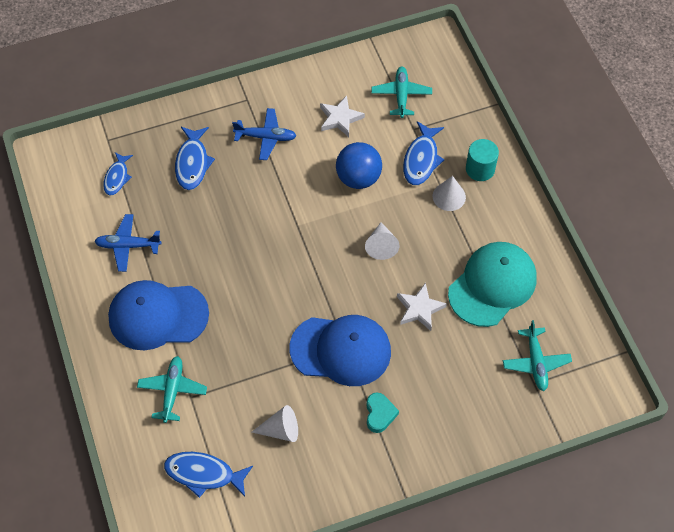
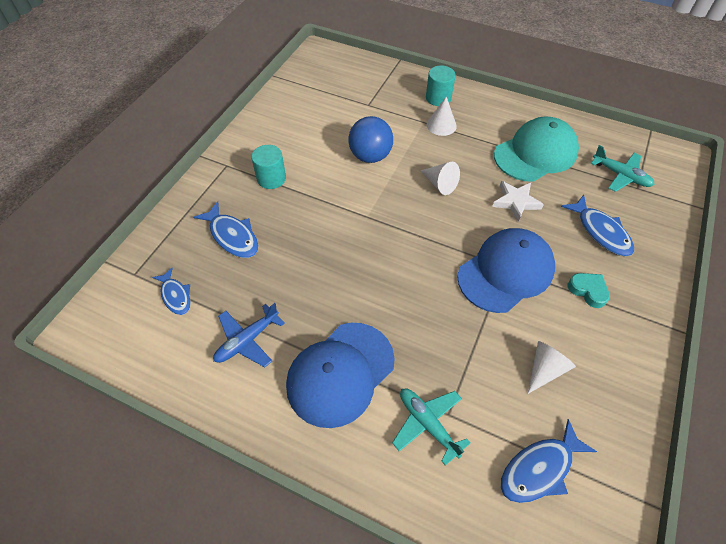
camera: 45 degrees left, 5 degrees down
(266, 137) = (271, 178): blue plane -> turquoise cylinder
(340, 118) = (311, 131): white star -> none
(401, 95) = (335, 92): turquoise plane -> none
(421, 159) = (396, 117): blue fish -> blue fish (600, 231)
(492, 285) = (535, 153): turquoise cap -> turquoise cap turned 60 degrees clockwise

